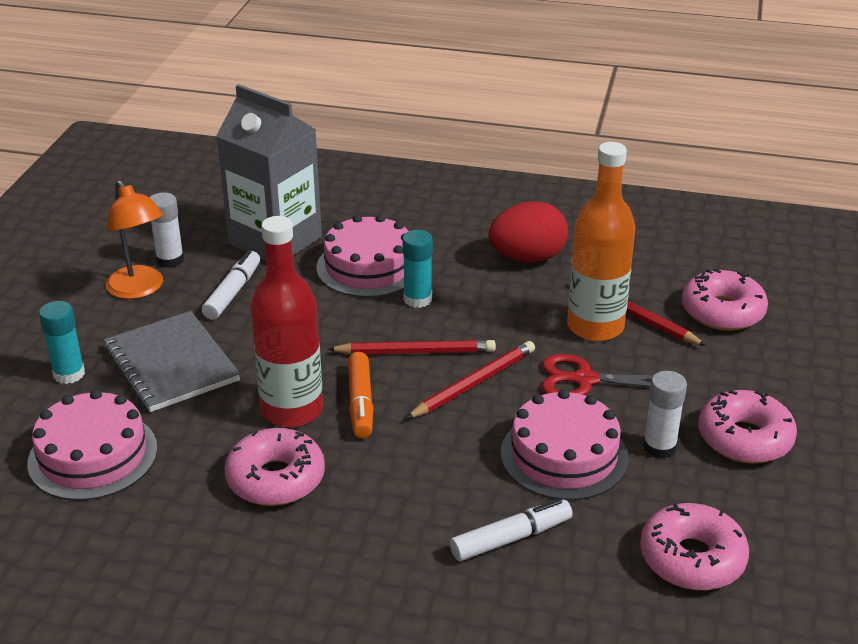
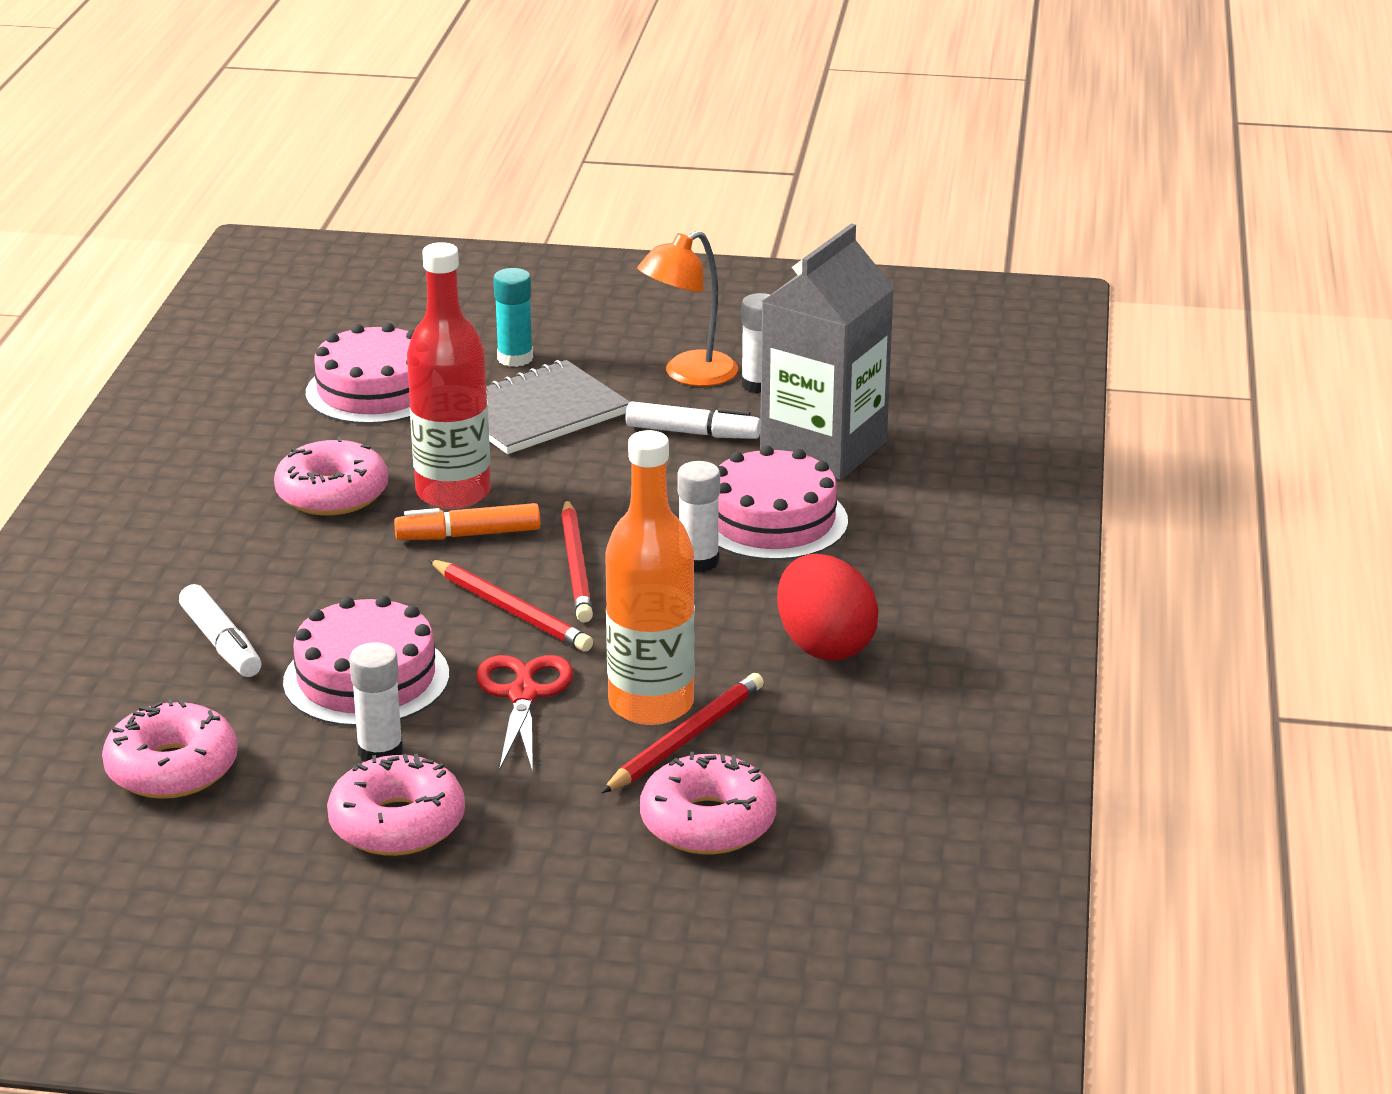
camera: 85 degrees right, 5 degrees down
(417, 299) = (698, 561): turquoise glue stick -> white glue stick

